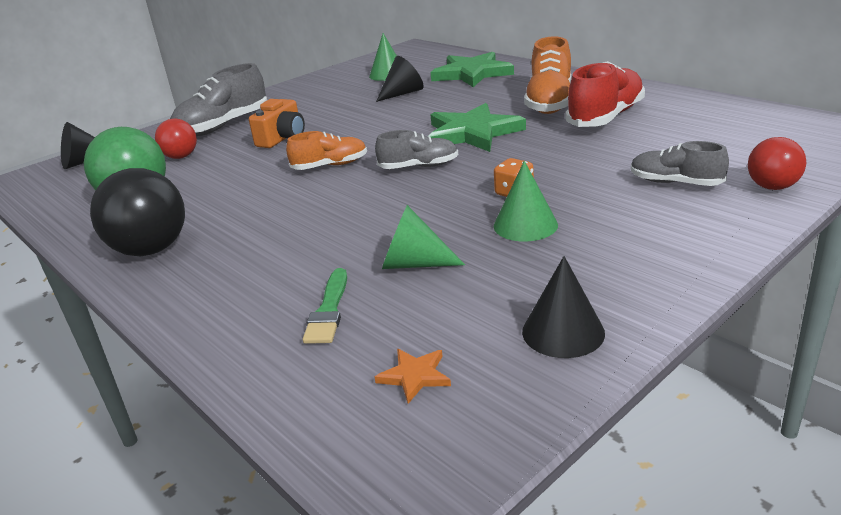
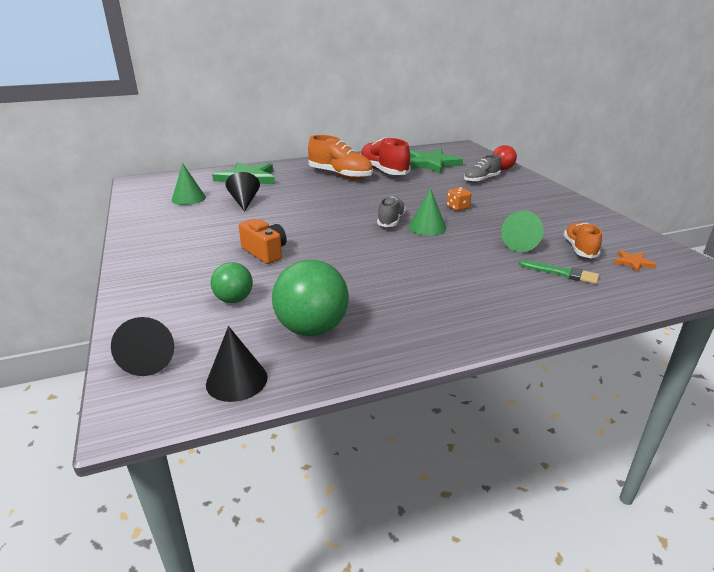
camera: 70 degrees left, 0 degrees up
(151, 250) = (431, 326): black ball -> none
(181, 157) = (234, 299): red ball -> green ball
(223, 126) = (184, 273): grey shoe -> none
(330, 166) = (351, 244): orange shoe -> orange shoe (579, 249)
(472, 133) = (357, 199): green star -> green star (431, 164)
(525, 225) = (498, 213): green cone -> green cone (427, 227)
(563, 332) = (605, 228): black cone -> black cone (237, 380)

